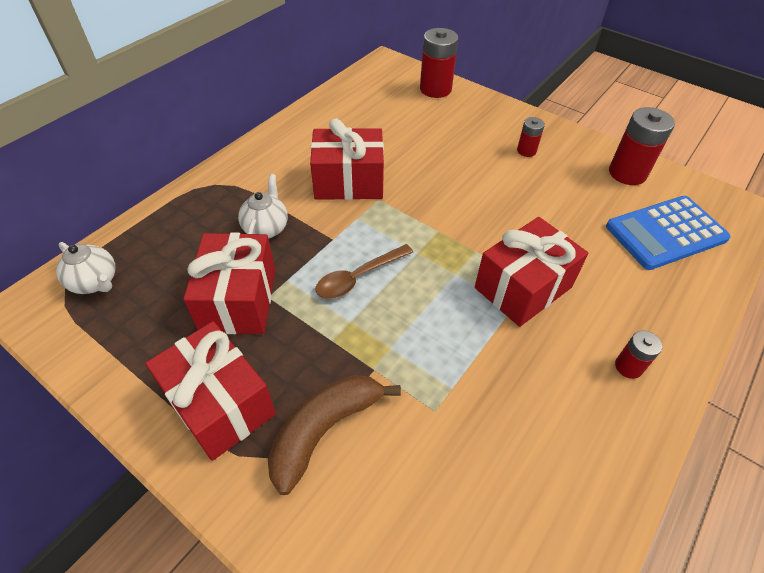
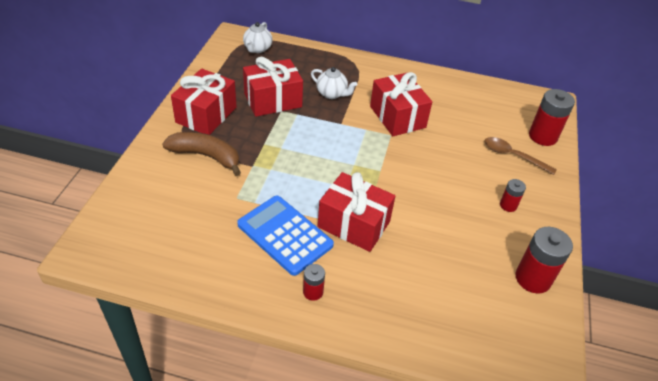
camera: 65 degrees right, 5 degrees down
(266, 228) = (332, 94): white teapot -> white teapot turned 45 degrees clockwise
(358, 278) = (316, 142): brown spoon -> brown spoon (512, 156)
(665, 233) = (470, 311): blue calculator -> blue calculator (285, 235)

